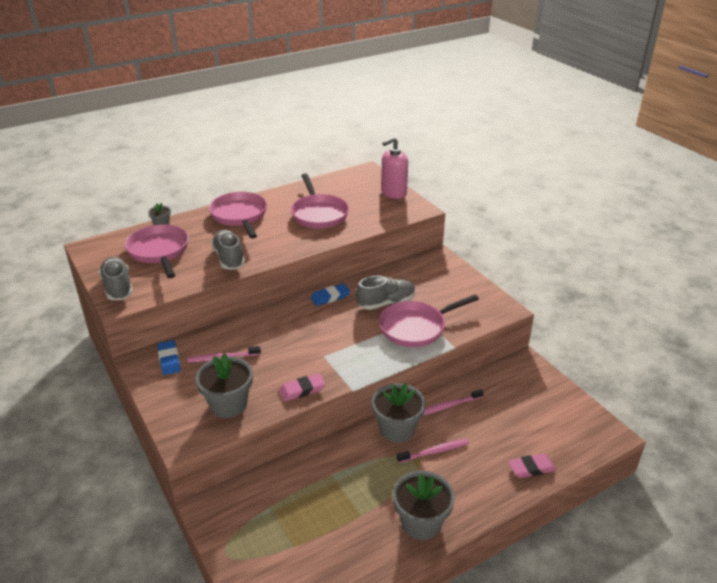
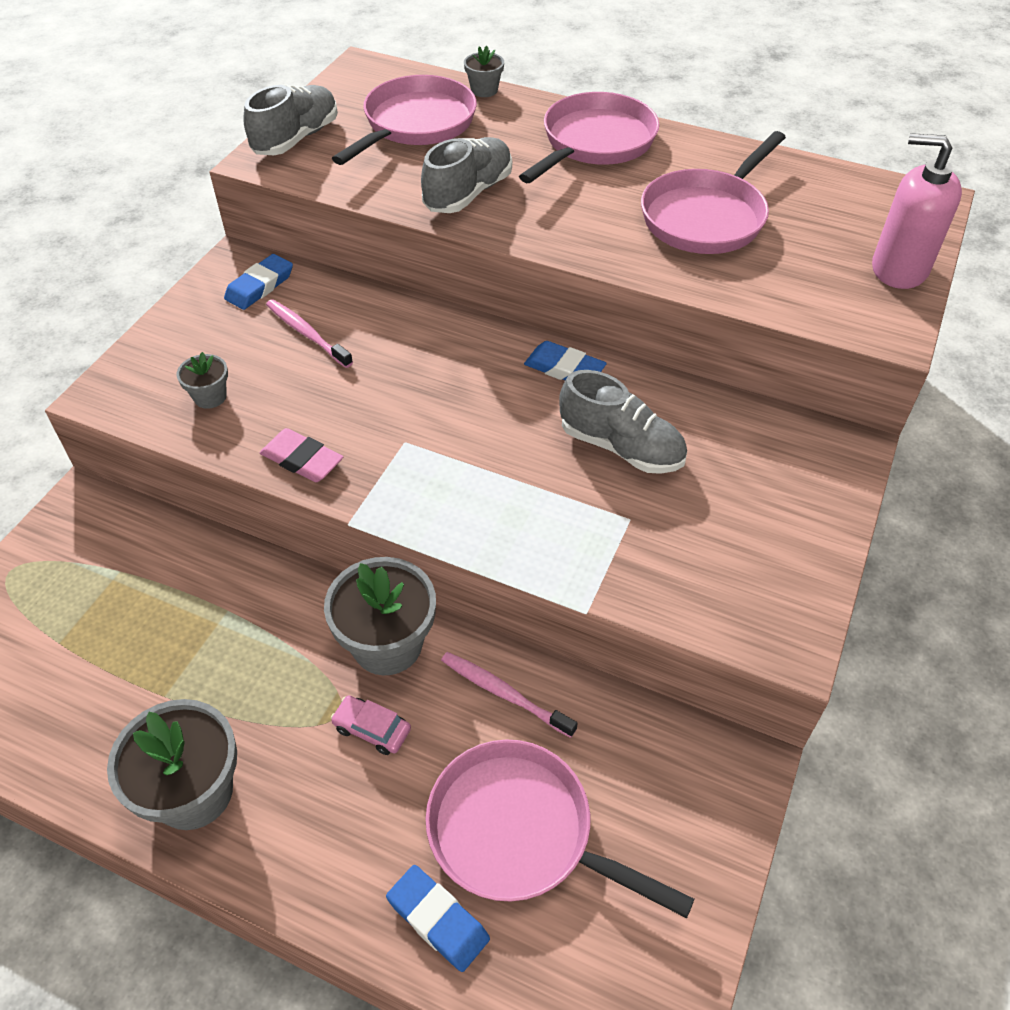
camera: 55 degrees right, 15 degrees up
(228, 404) = (210, 397): grey flower pot -> grey flower pot, size x0.50
(416, 327) = (590, 524): pink pan -> pink pan (519, 832)
(435, 451) = (372, 729): pink toothbrush -> pink car
(531, 468) = (438, 919): pink eraser -> blue eraser

